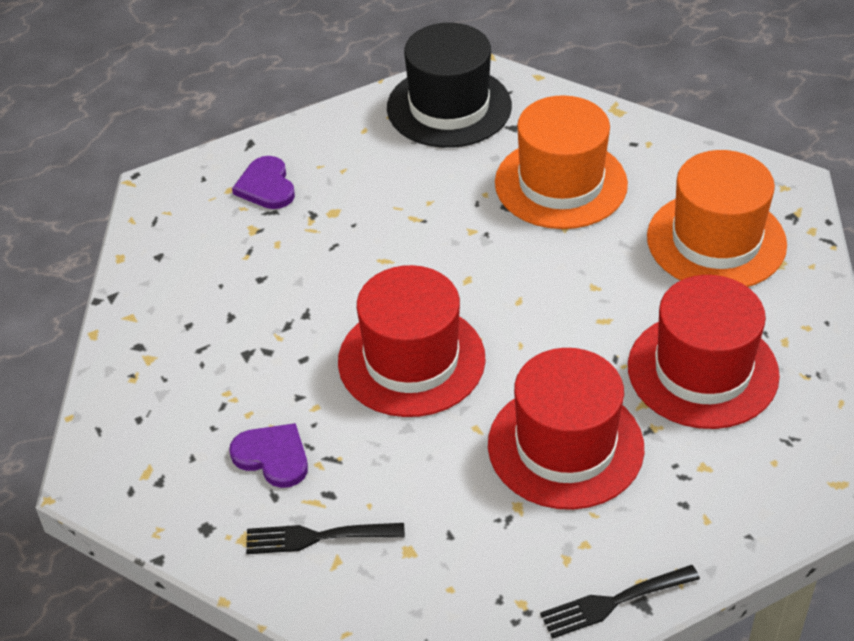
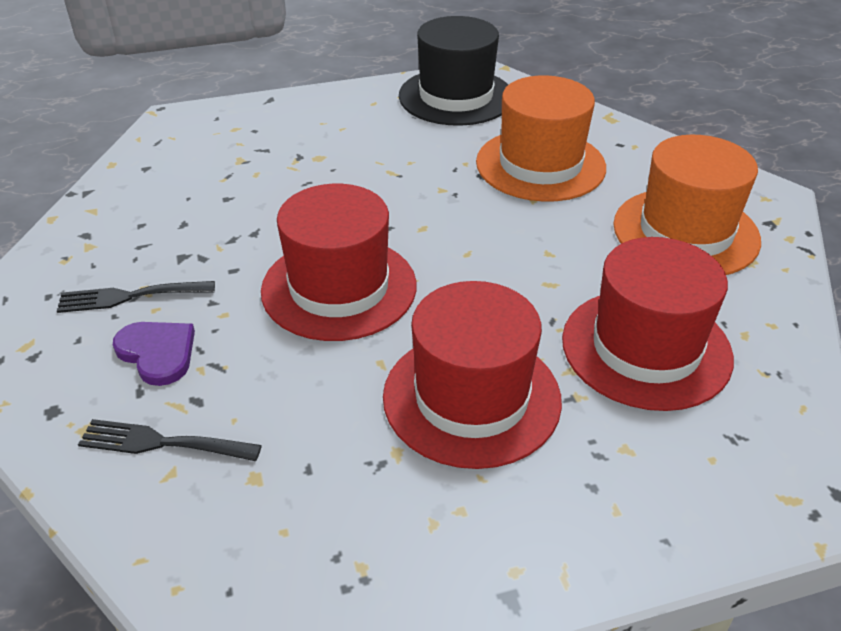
camera: 10 degrees right, 5 degrees down
(266, 186) = (268, 130): purple heart -> none
(614, 602) = (475, 589): black fork -> black fork (130, 296)

